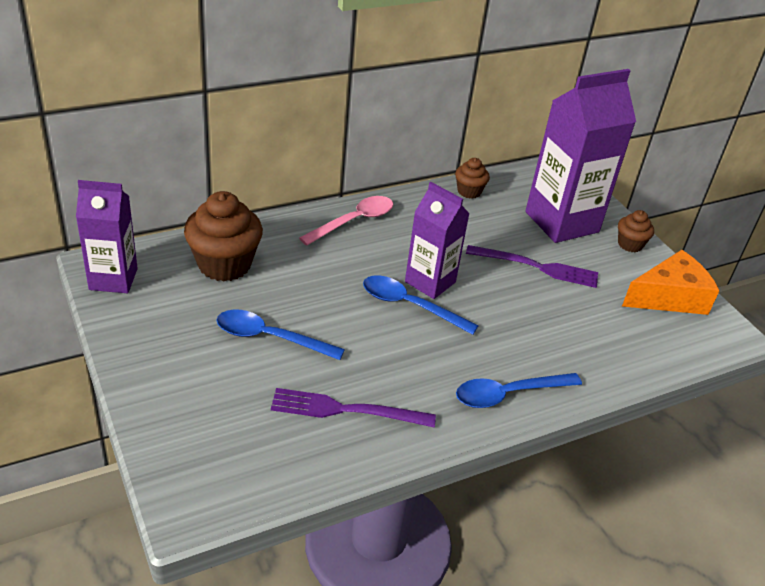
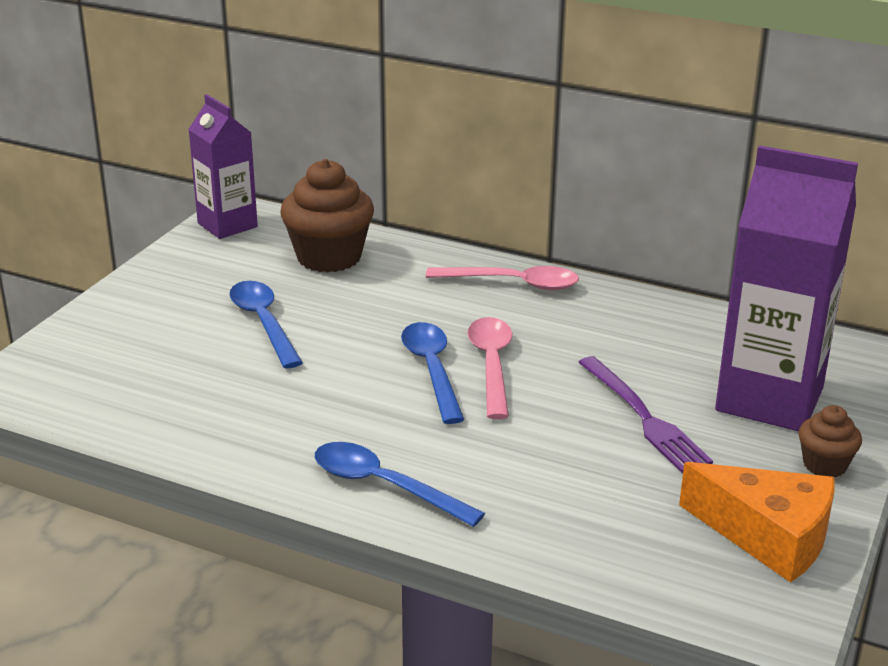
camera: 55 degrees right, 10 degrees down
(346, 410) = (222, 403): purple fork -> none
(430, 282) = (491, 365): purple carton -> pink spoon
(469, 191) = (702, 319): brown cupcake -> none

